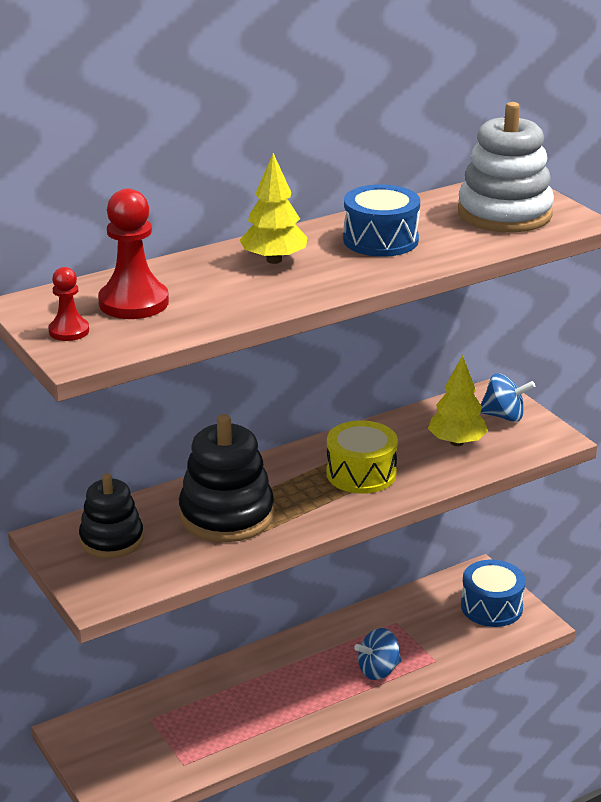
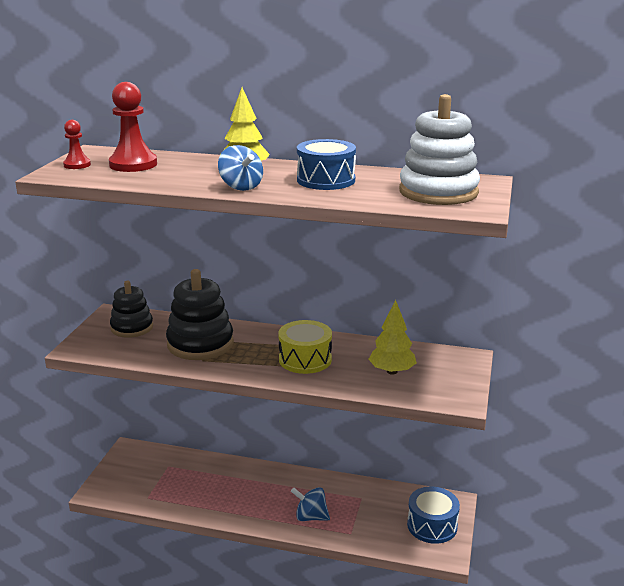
camera: 45 degrees right, 5 degrees down
(504, 416) = (450, 372): blue spinning top -> blue spinning top (241, 187)

